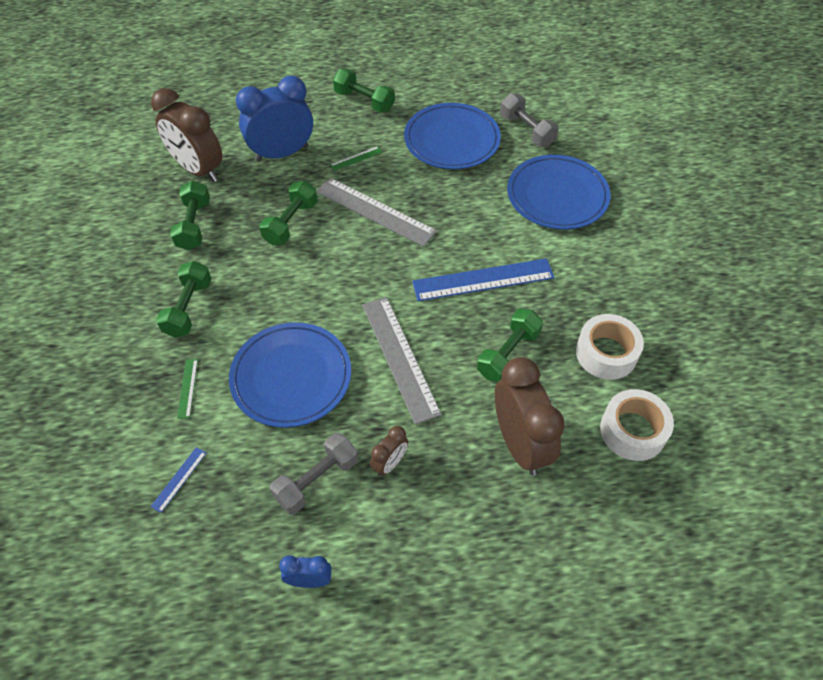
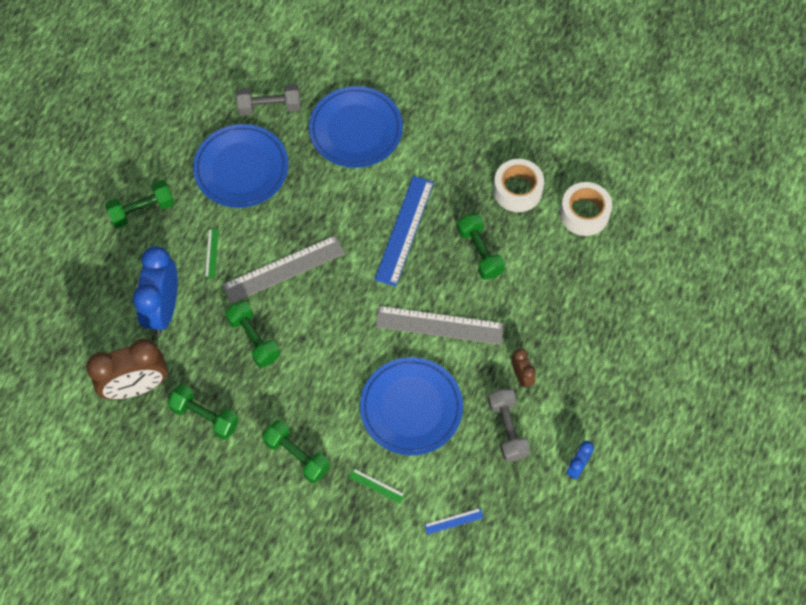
camera: 60 degrees left, 10 degrees up
(179, 479) = (453, 521): blue ruler -> blue ruler turned 75 degrees counterclockwise
(520, 444) = (554, 287): brown clock -> none

